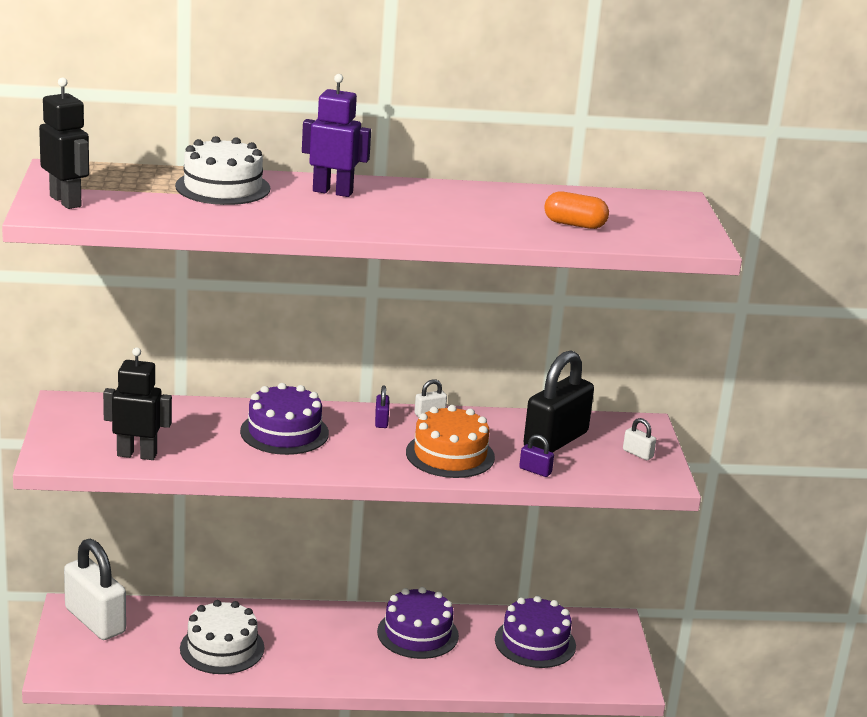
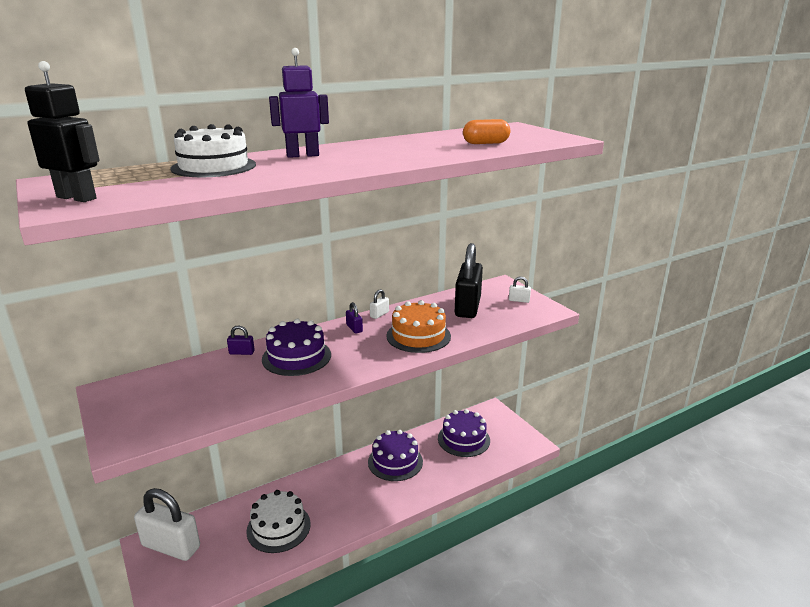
camera: 25 degrees left, 0 degrees up
(137, 455) = (196, 412): black robot -> none
(535, 471) = (478, 329): purple padlock -> purple padlock (241, 352)

